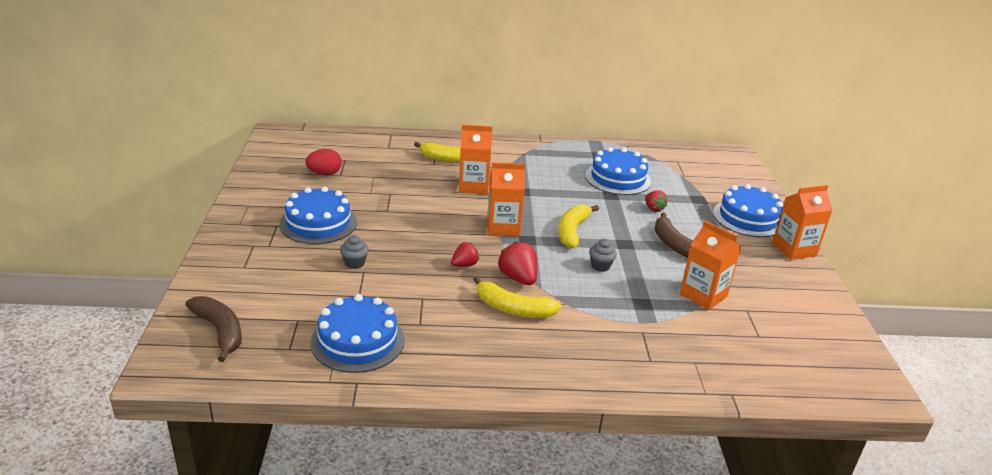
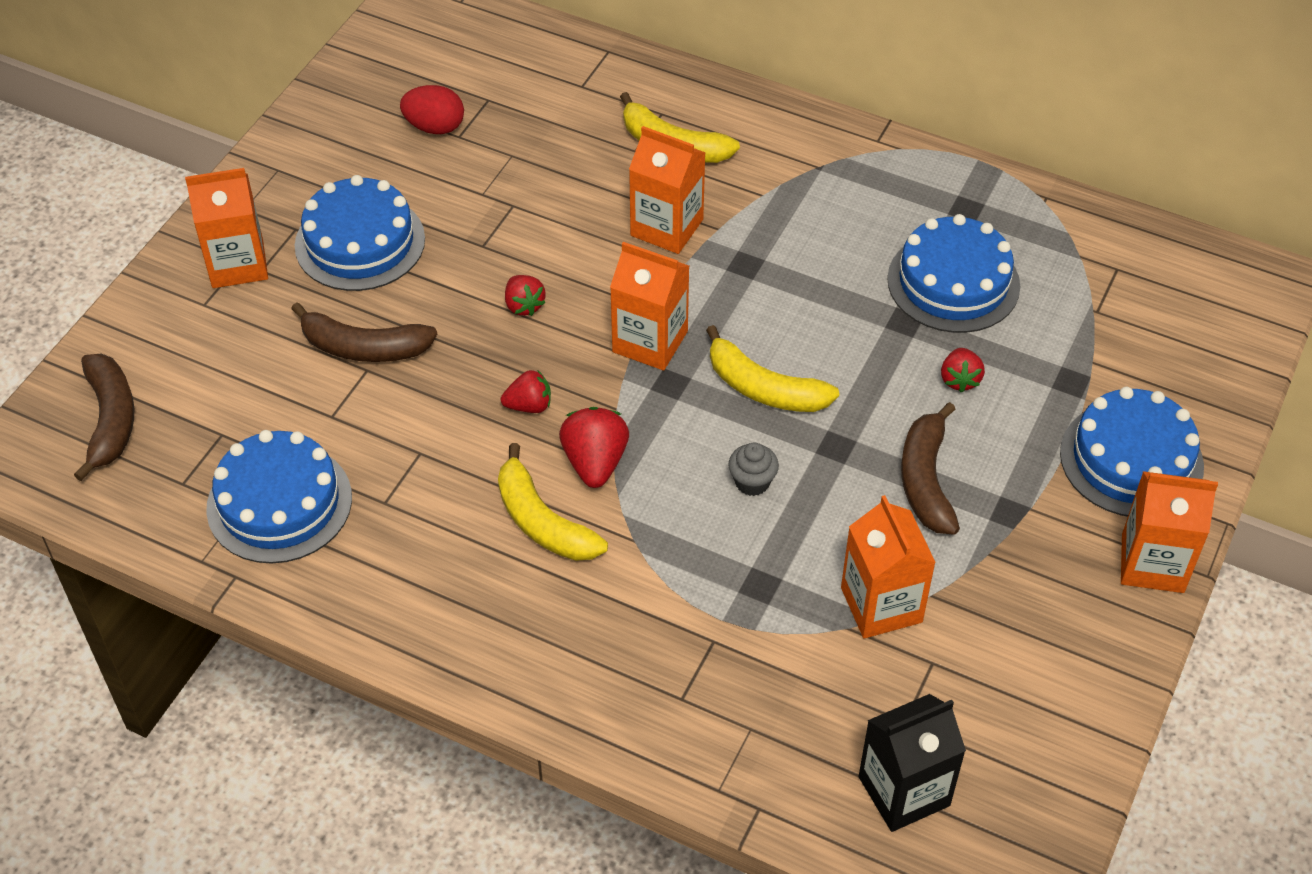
camera: 30 degrees right, 20 degrees up
(252, 246) = (238, 264): none -> orange carton
(354, 263) = (364, 347): grey cupcake -> brown banana
(428, 228) = (524, 305): none -> red strawberry
(572, 231) = (764, 388): yellow banana -> yellow banana turned 105 degrees counterclockwise
(787, 363) = (904, 791): none -> black carton

